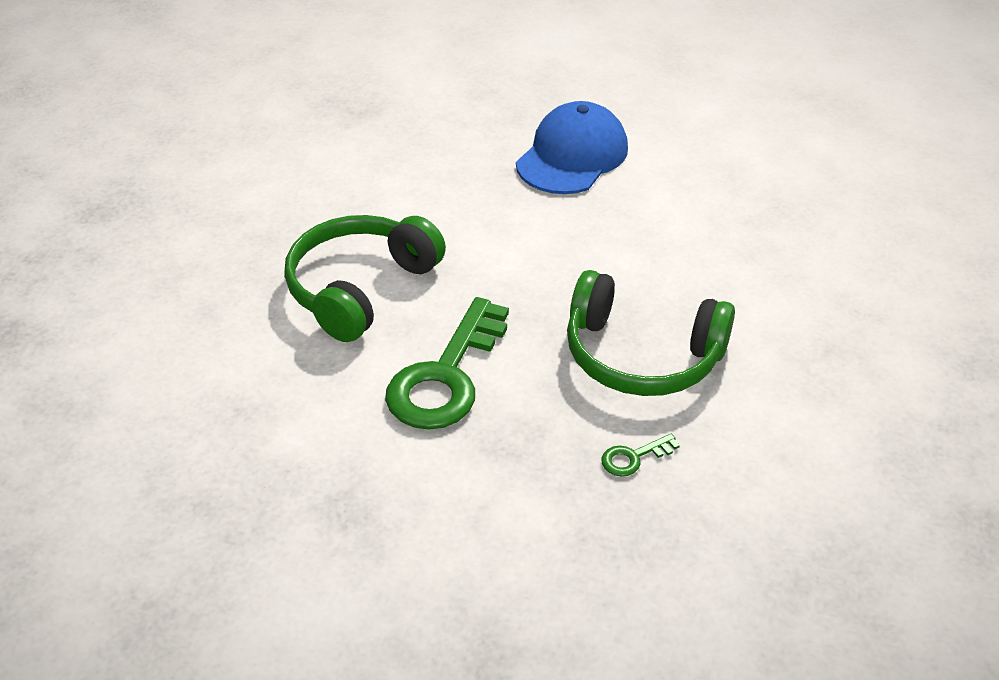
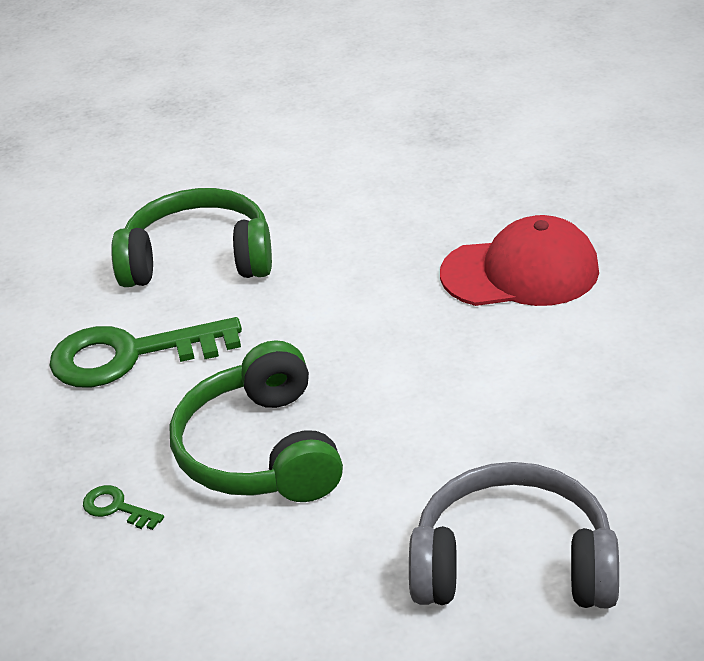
camera: 60 degrees right, 5 degrees down
(572, 156) = (520, 272): blue cap -> red cap
(861, 296) = (513, 564): none -> grey headphones

